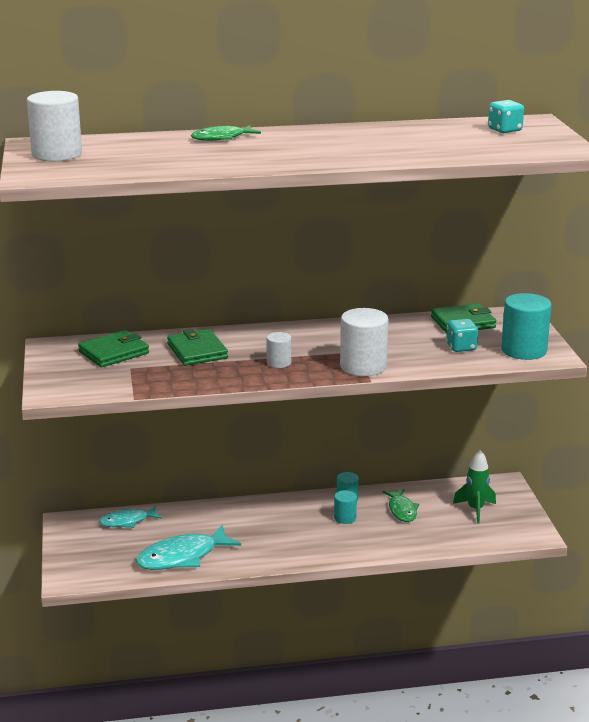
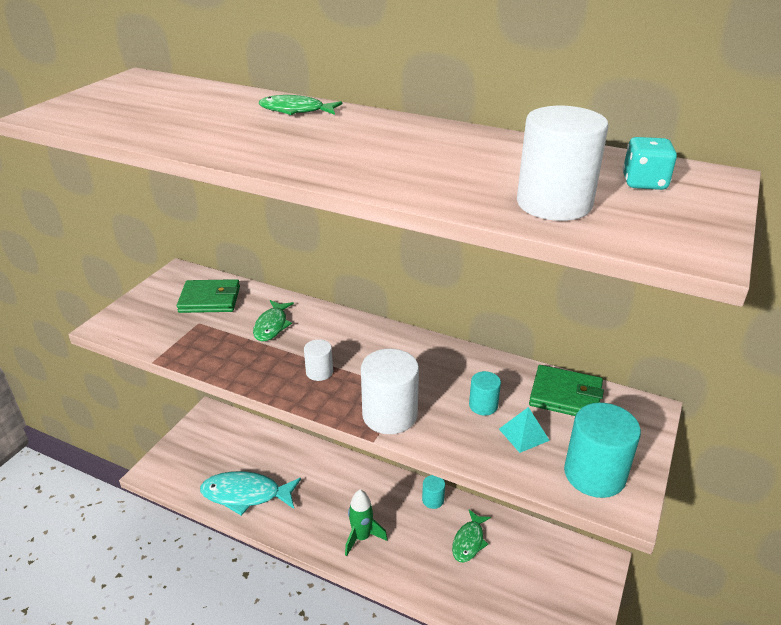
camera: 35 degrees right, 10 degrees up
(57, 154) = (123, 94): white cylinder -> white cylinder (554, 204)
(127, 521) = (247, 434): turquoise fish -> none
(197, 351) = (272, 326): green wallet -> green fish
(345, 518) = (410, 522): turquoise cylinder -> turquoise cylinder (483, 406)
(461, 347) = (524, 434): turquoise dice -> turquoise pyramid
(475, 510) = (541, 580): green rocket -> green rocket (362, 537)

